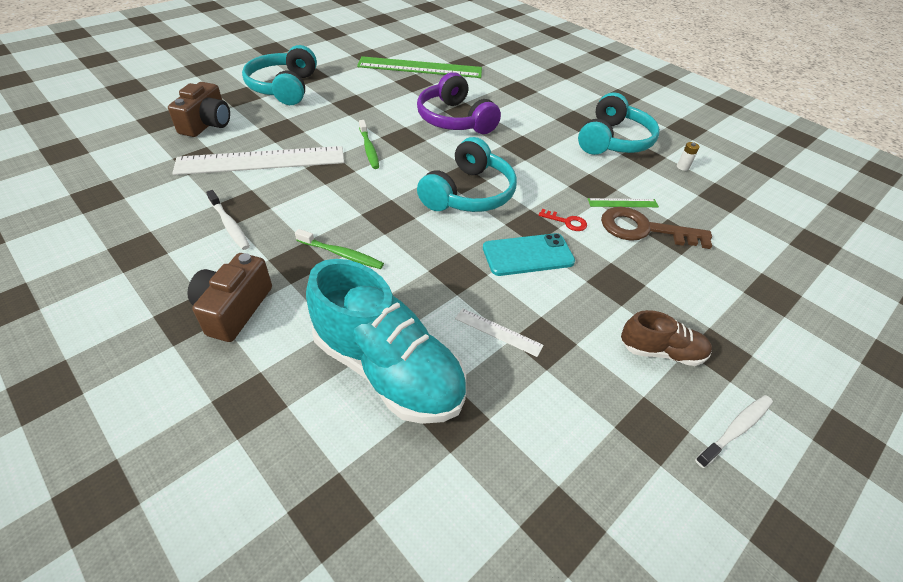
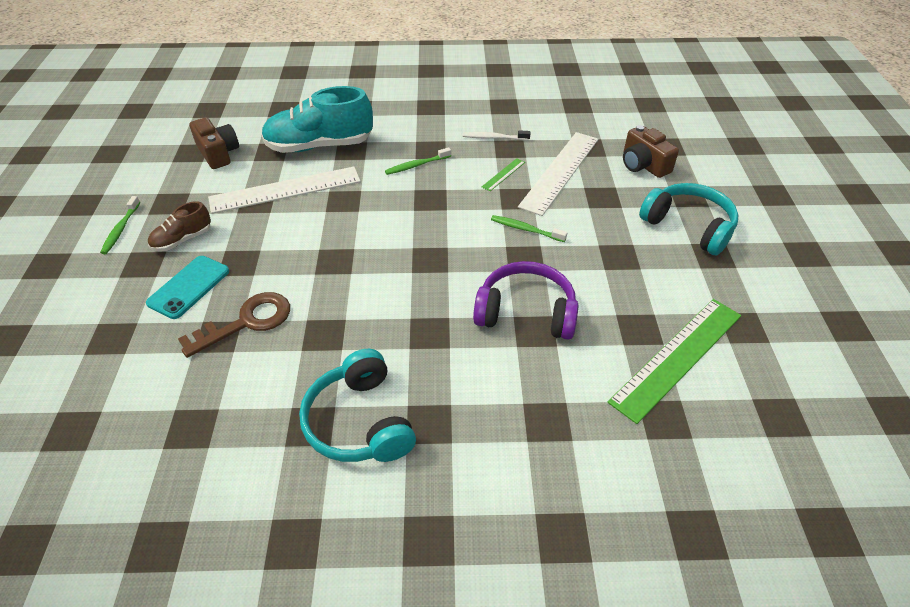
camera: 135 degrees right, 0 degrees up
(234, 309) = (419, 119): brown camera -> brown camera (218, 153)
(468, 193) = (407, 251): turquoise headphones -> none
(498, 332) = (285, 190): white ruler -> white ruler, size x2.38
(528, 255) = (314, 238): turquoise phone -> turquoise phone (189, 287)
(566, 222) = (313, 282): red key -> none
(622, 203) = (284, 337): green ruler -> green ruler (503, 174)
(682, 167) = (256, 442): white battery -> none
(735, 429) = (121, 229): white toothbrush -> green toothbrush

